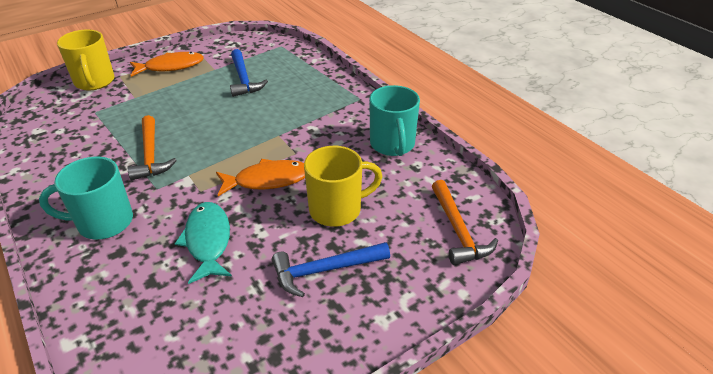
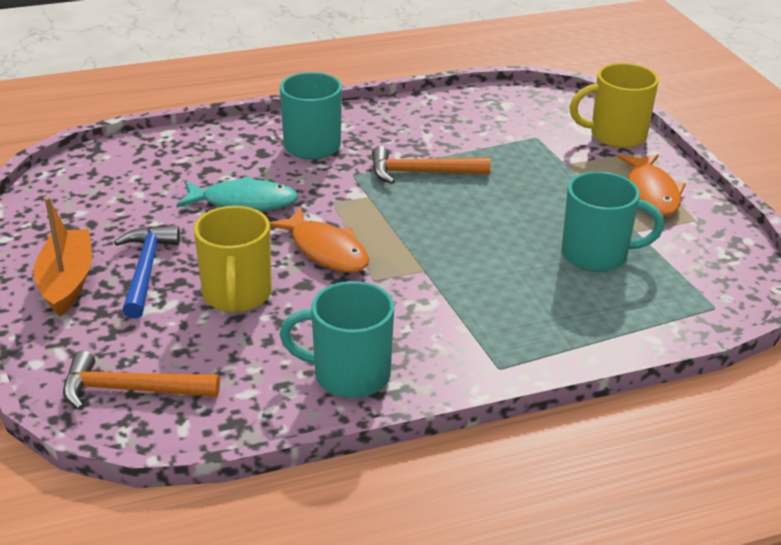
camera: 105 degrees right, 5 degrees down
(243, 79) = (597, 255): blue hammer -> turquoise mug
(268, 180) = (326, 250): orange fish -> orange fish turned 45 degrees counterclockwise
(359, 317) = (67, 282): none -> orange boat

